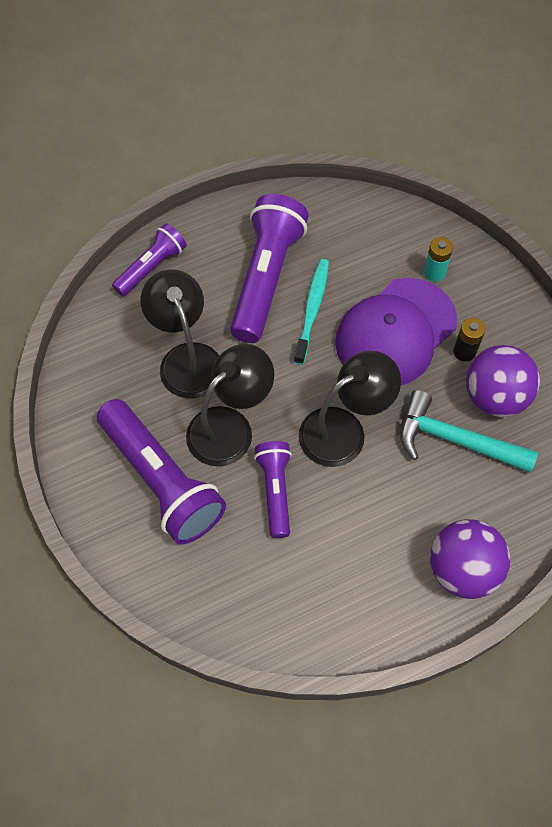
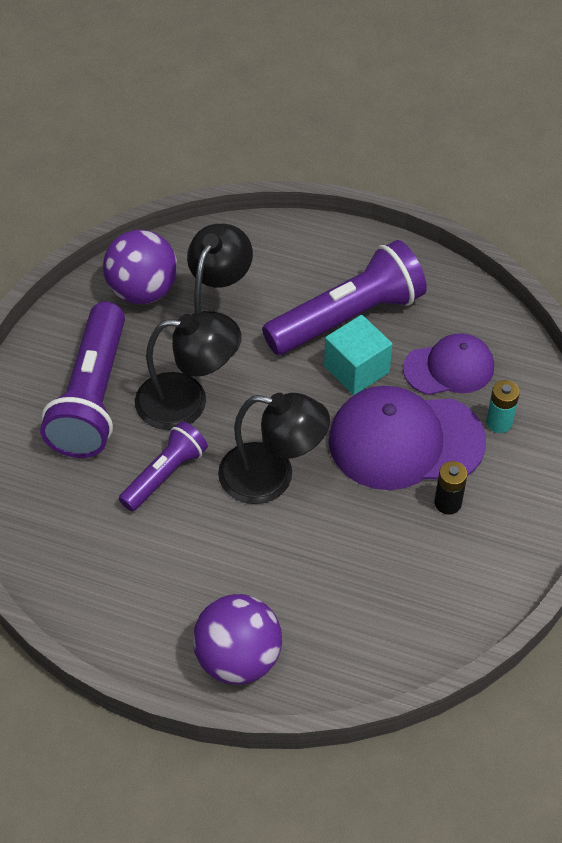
camera: 45 degrees right, 10 degrees down
(151, 267) = (267, 242): purple flashlight -> none
(312, 309) = (356, 369): turquoise toothbrush -> turquoise cube
(366, 261) = (449, 368): none -> purple cap
(454, 440) = (353, 561): turquoise hammer -> none
(495, 397) = (430, 559): purple ball -> purple ball (143, 291)

